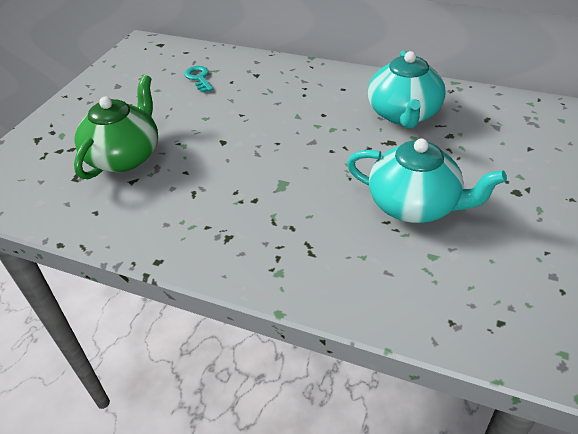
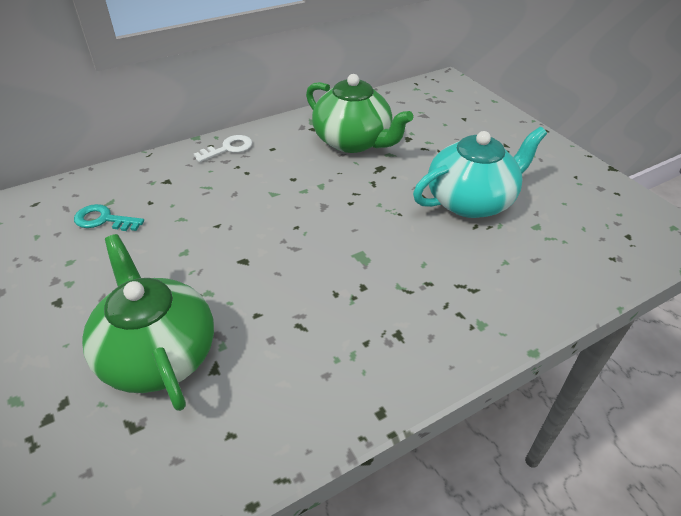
camera: 55 degrees left, 0 degrees up
(317, 74) = (228, 148): none -> white key
(403, 114) = (353, 142): turquoise teapot -> green teapot

